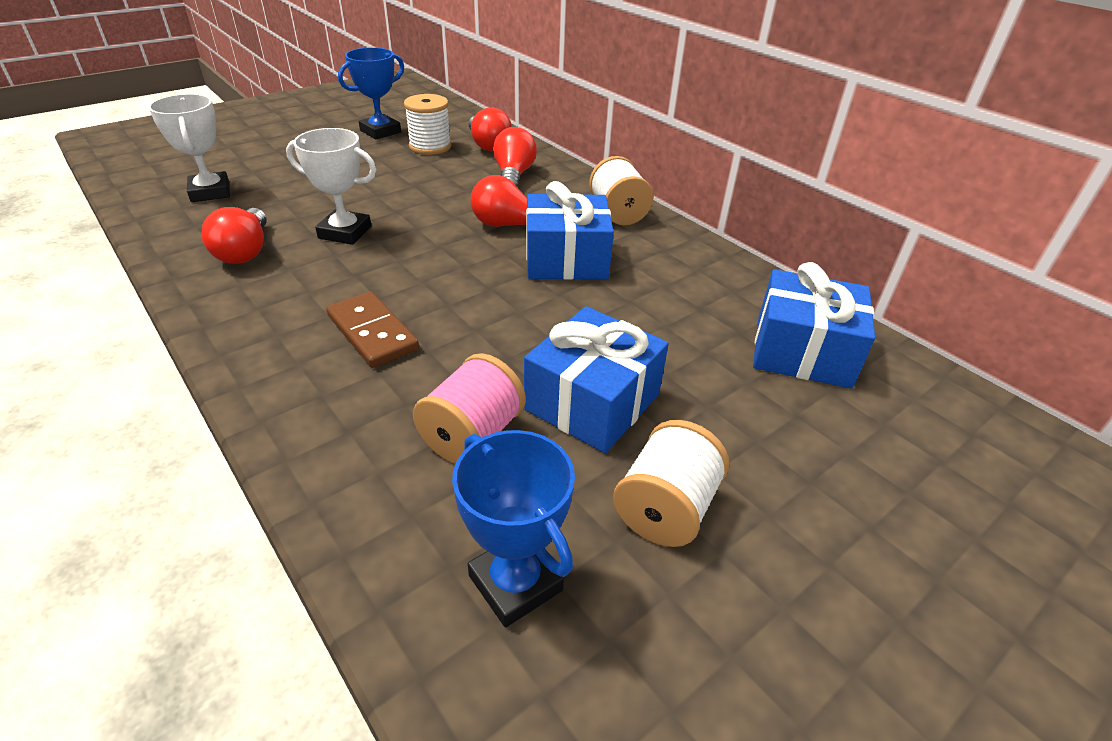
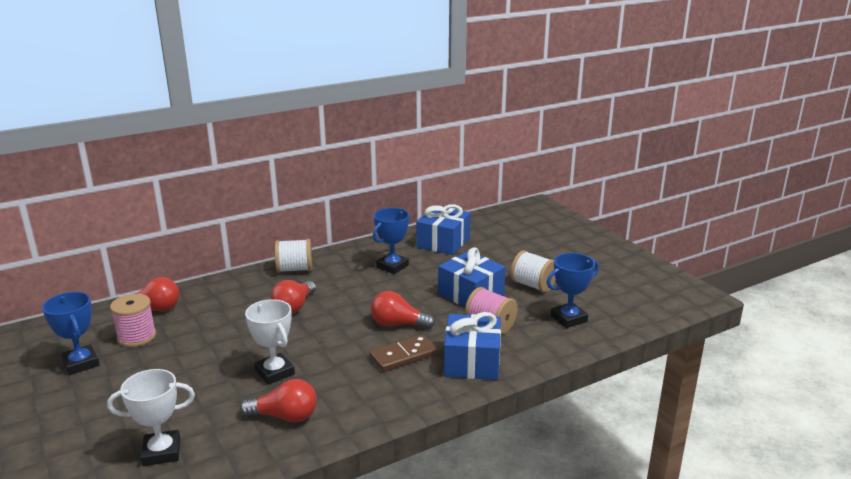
camera: 80 degrees left, 15 degrees down
(345, 232) = (275, 372): white trophy -> white trophy turned 60 degrees counterclockwise
(430, 146) = (136, 337): white spool -> pink spool
(513, 175) = (218, 302): red light bulb -> red light bulb (398, 324)
(566, 259) = (344, 291): blue gift -> blue gift (472, 361)
(667, 297) = (392, 266): none -> blue trophy

